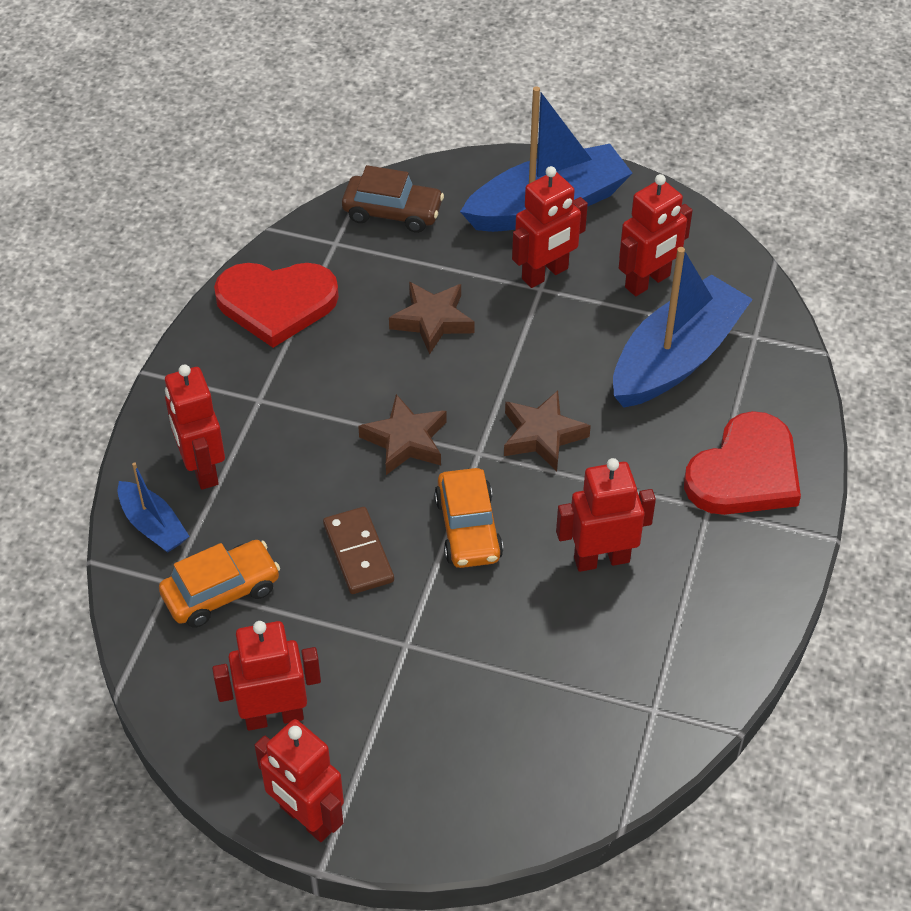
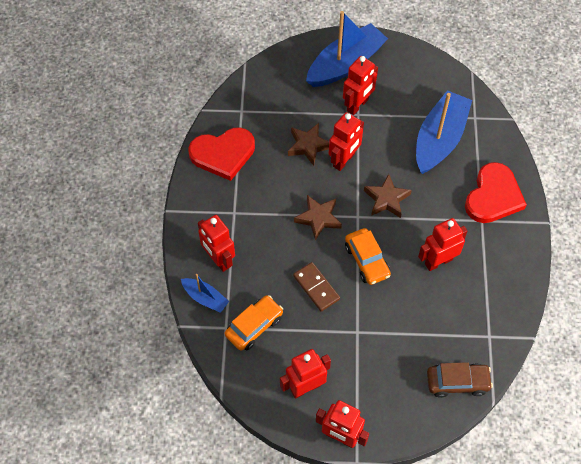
camera: 15 degrees left, 10 degrees up
(392, 212) = (265, 86): brown car -> brown car (457, 382)
(648, 282) = (411, 98): red robot -> red robot (344, 160)

